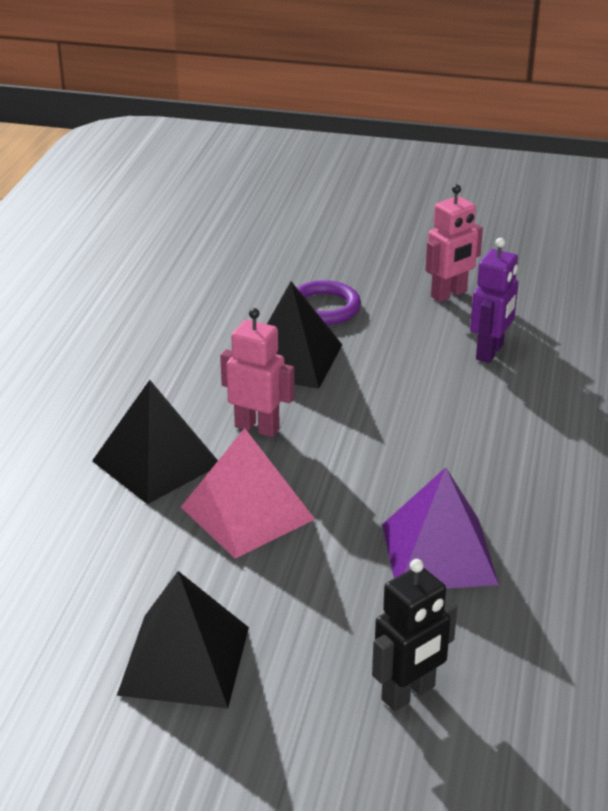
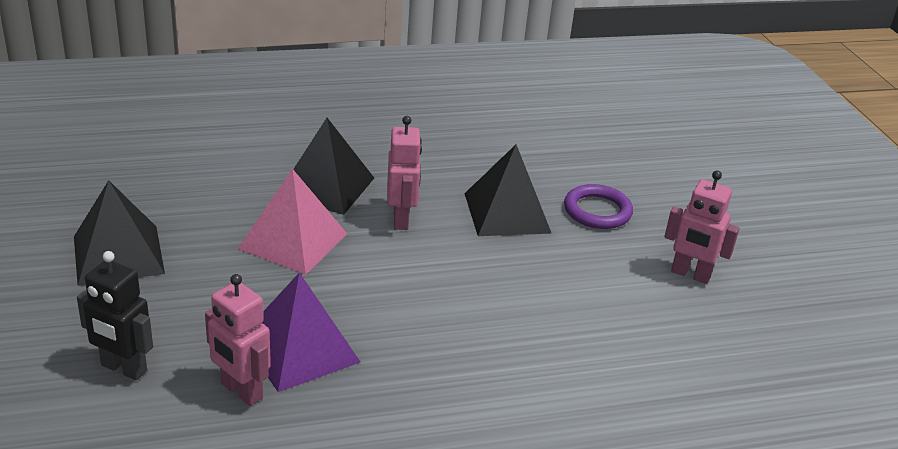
camera: 60 degrees right, 0 degrees up
(486, 610) = (241, 391): none -> pink robot
(490, 352) = (617, 319): purple robot -> none

